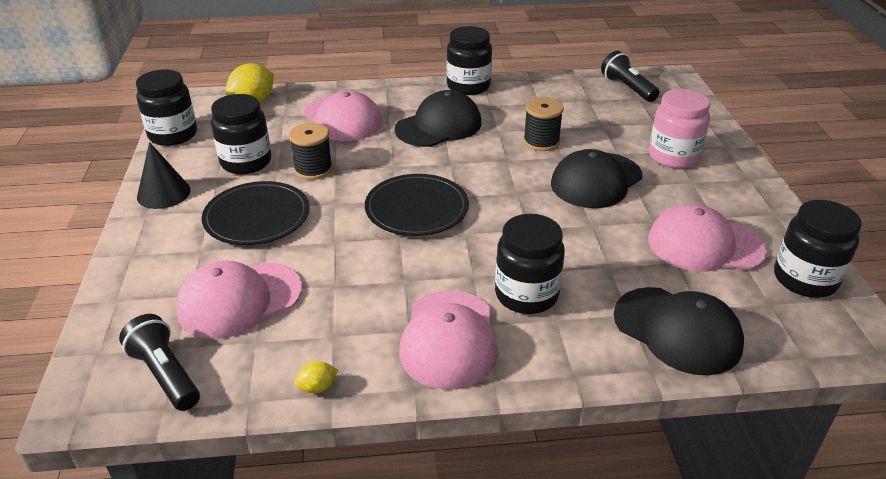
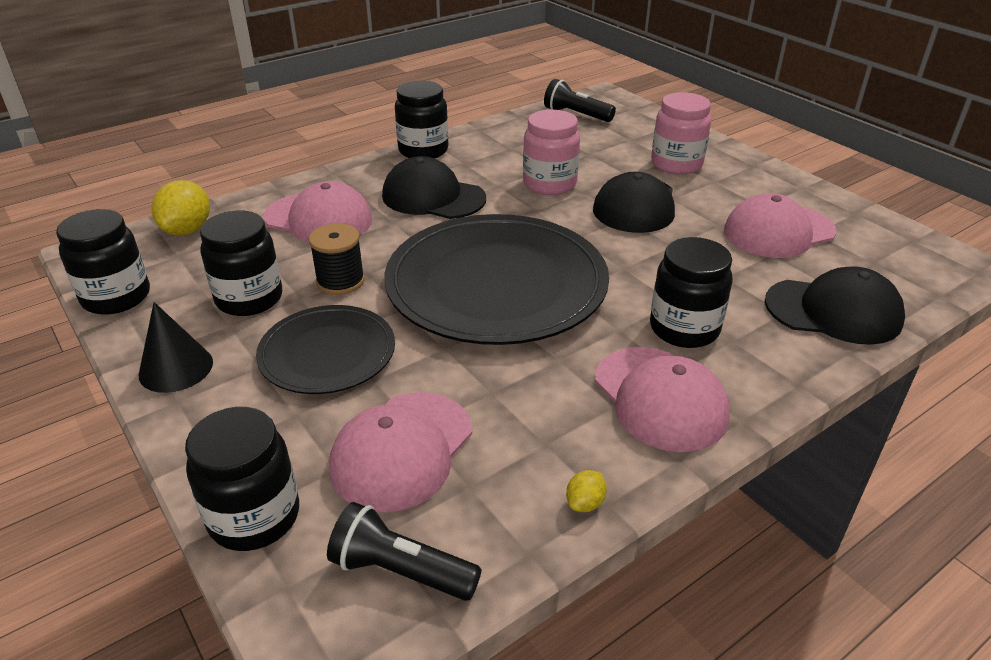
camera: 30 degrees left, 0 degrees up
(417, 209) = (496, 285): black plate -> black plate, size x1.82
(439, 126) = (433, 197): black cap -> black cap turned 90 degrees counterclockwise
(541, 142) = (549, 184): black spool -> pink jar
(805, 279) = (876, 234): black jar -> black jar (254, 517)

